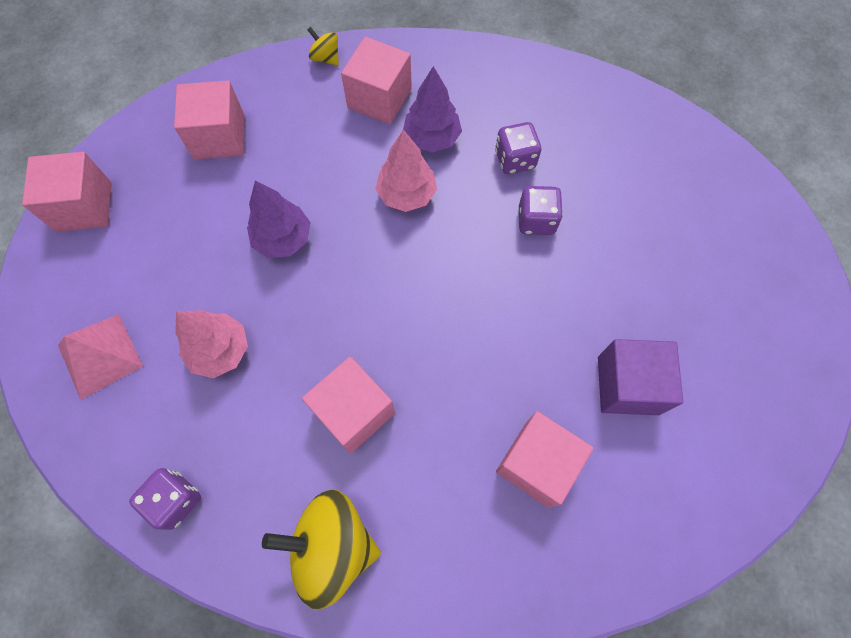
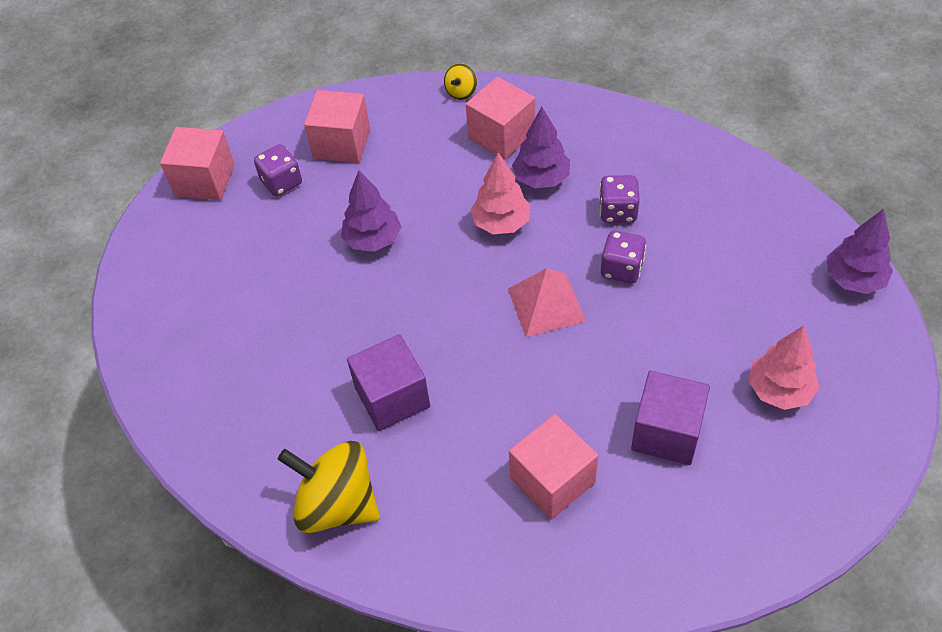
camera: 20 degrees right, 15 degrees down
(100, 355) = (182, 303): pink pyramid -> pink pyramid (546, 304)
(175, 500) = (211, 434): purple dice -> purple dice (281, 182)
(220, 350) = (287, 321): pink tree -> pink tree (779, 390)
(326, 58) = (461, 92): yellow spinning top -> yellow spinning top turned 120 degrees counterclockwise
(353, 412) = (392, 397): pink cube -> purple cube
(746, 187) = (853, 279): none -> purple tree

